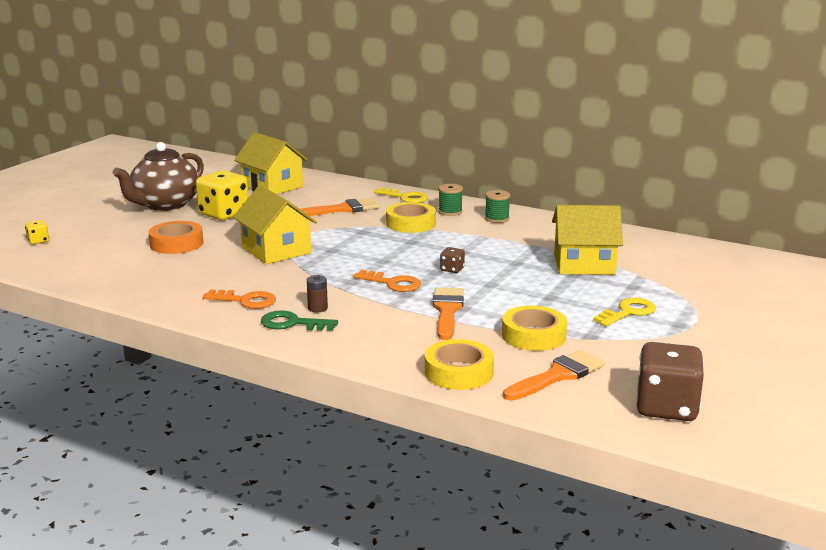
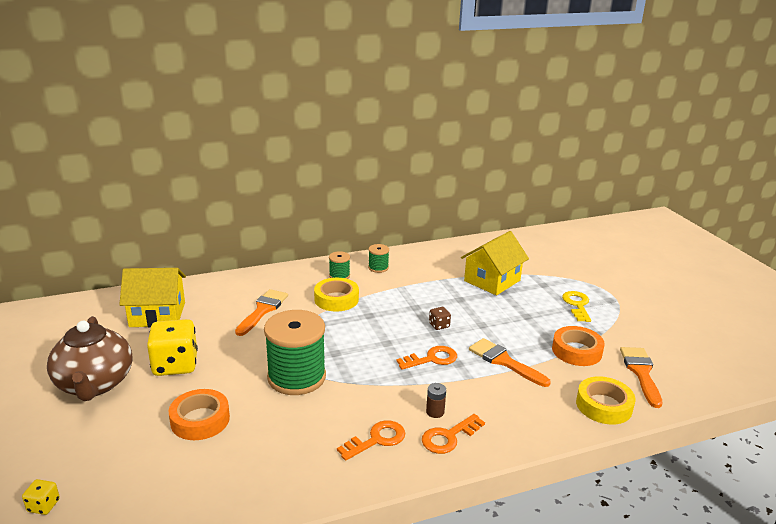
camera: 50 degrees left, 5 degrees up
(276, 250) = (296, 377): yellow house -> green spool
(292, 323) = (449, 437): green key -> orange key
(405, 197) = (284, 277): yellow key -> none
(533, 335) = (576, 351): yellow tape -> orange tape
(666, 407) = (711, 360): brown dice -> none

